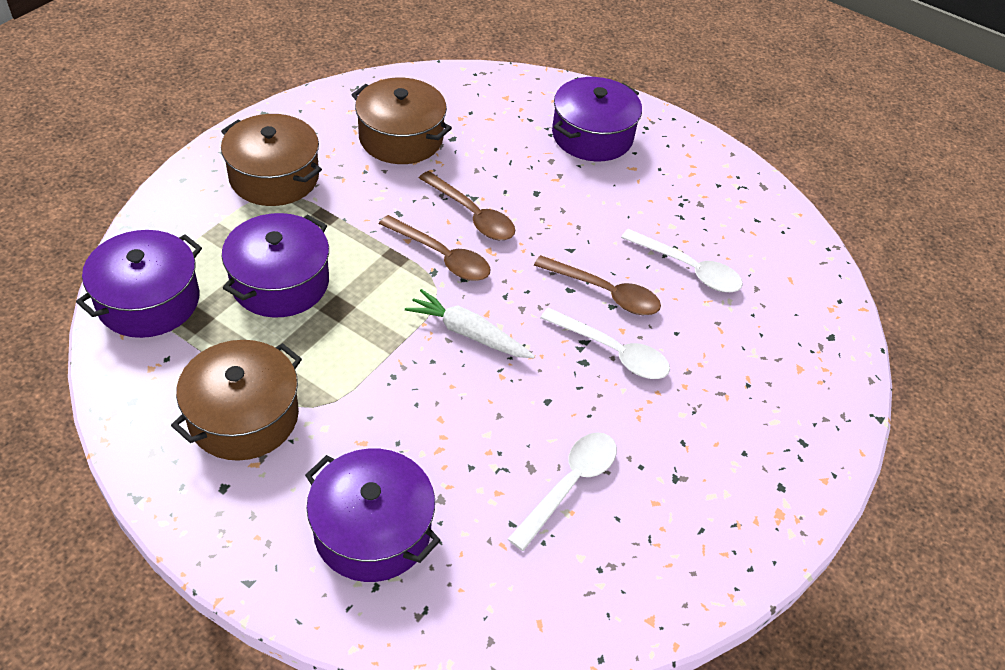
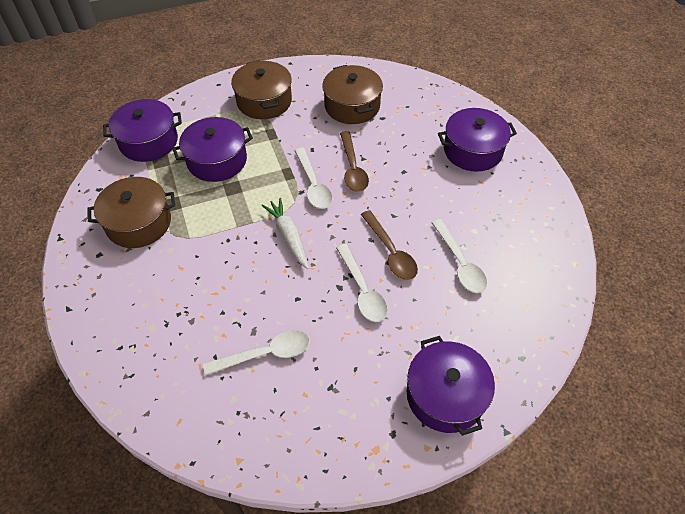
camera: 40 degrees right, 5 degrees up
(372, 530) = (144, 317): purple pot -> purple pot (445, 395)
(442, 257) = (313, 185): brown spoon -> white spoon

